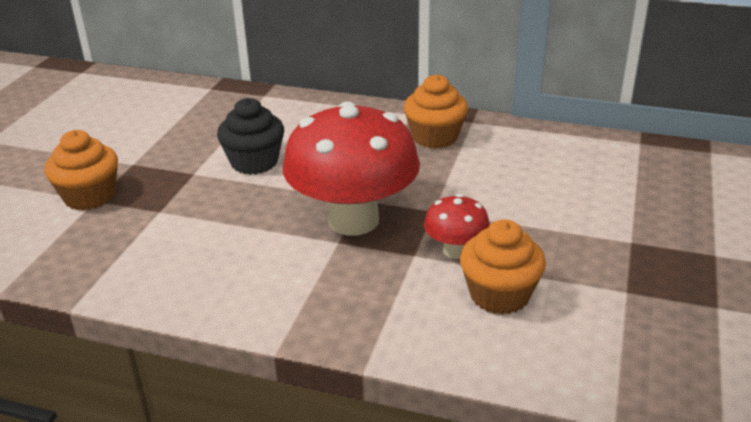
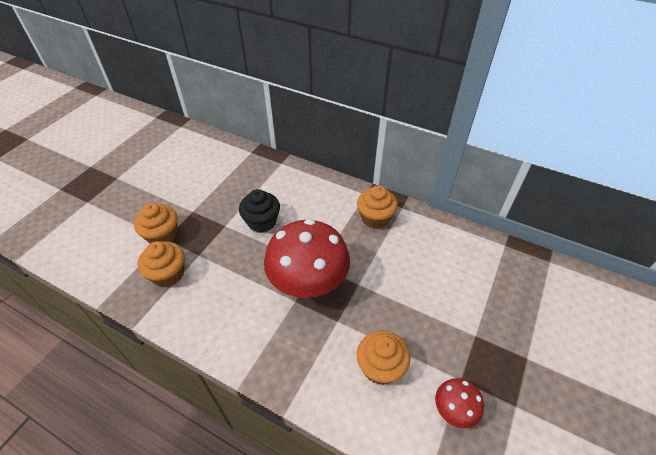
camera: 10 degrees right, 15 degrees up
(114, 239) = (168, 274): none -> orange cupcake
(455, 251) = (363, 322): red mushroom -> red mushroom (453, 410)

